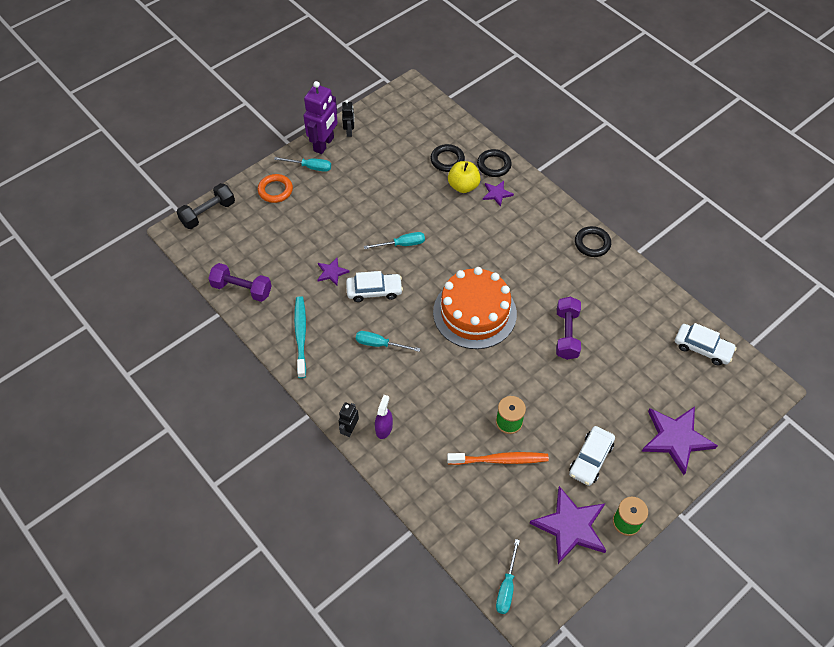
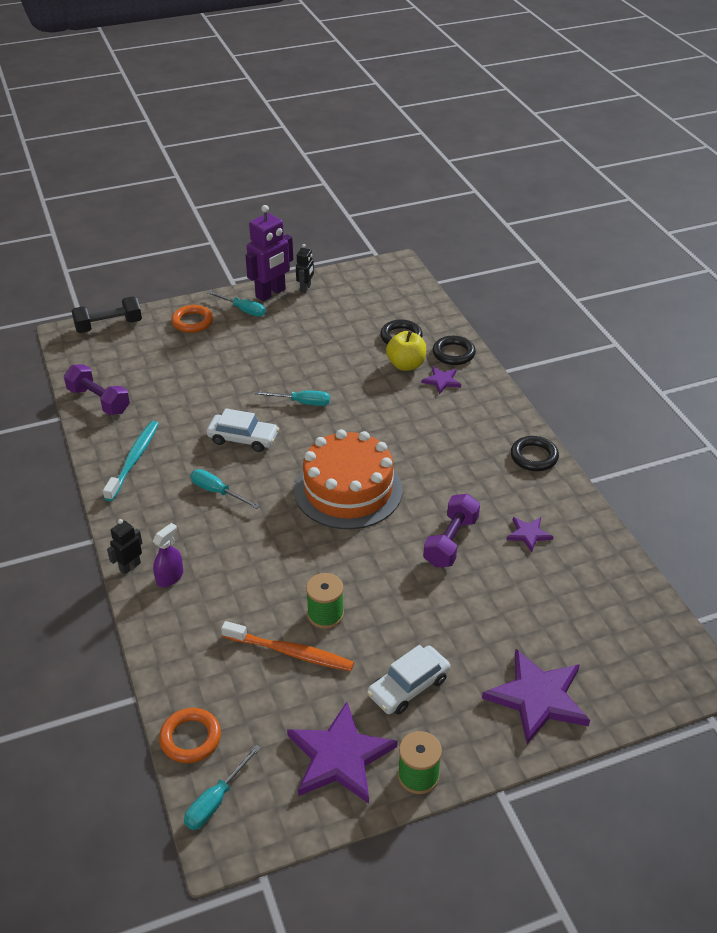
camera: 20 degrees right, 15 degrees down
(331, 272) = (206, 409): purple star -> purple star (528, 534)
(466, 548) = (190, 738): none -> orange ring
(702, 348) = (626, 605): white car -> none

